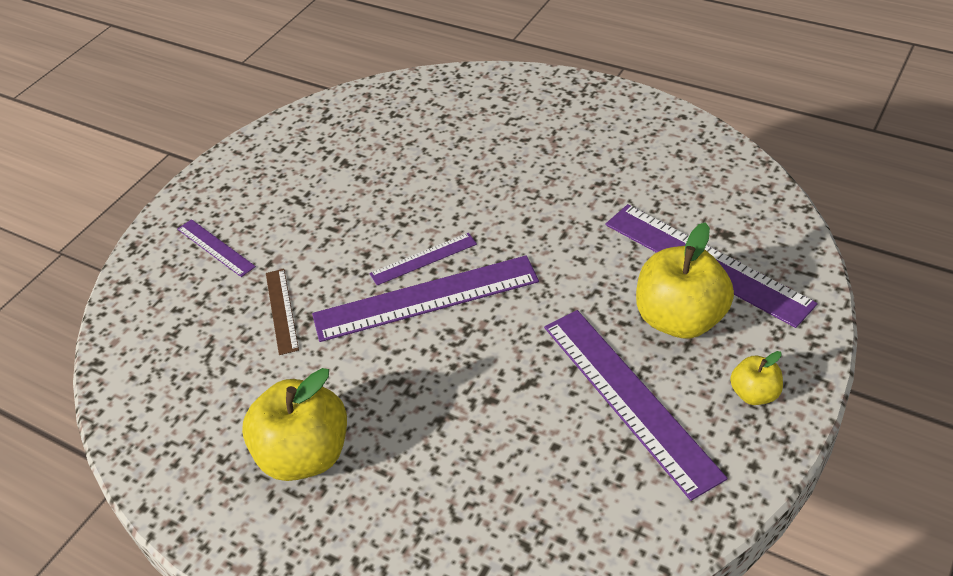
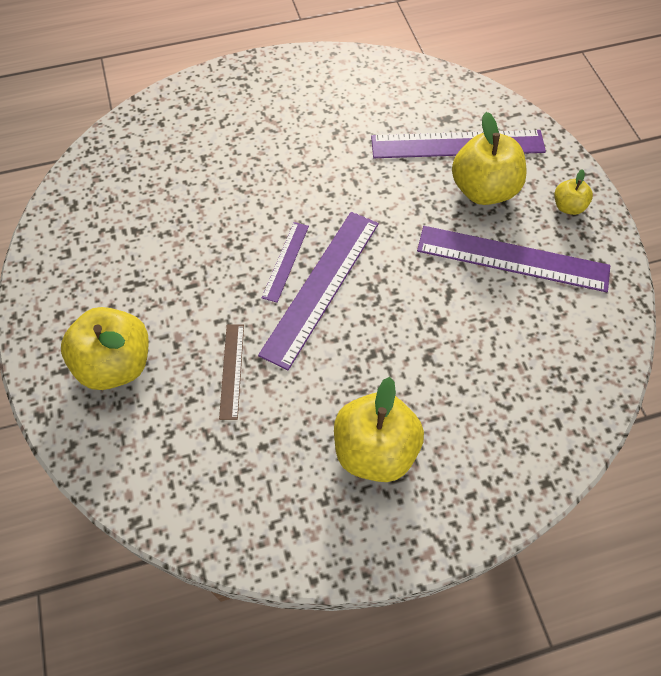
camera: 50 degrees left, 15 degrees up
(215, 247) = (116, 364): purple ruler -> yellow apple
(281, 310) = (231, 370): brown ruler -> brown ruler turned 60 degrees clockwise

